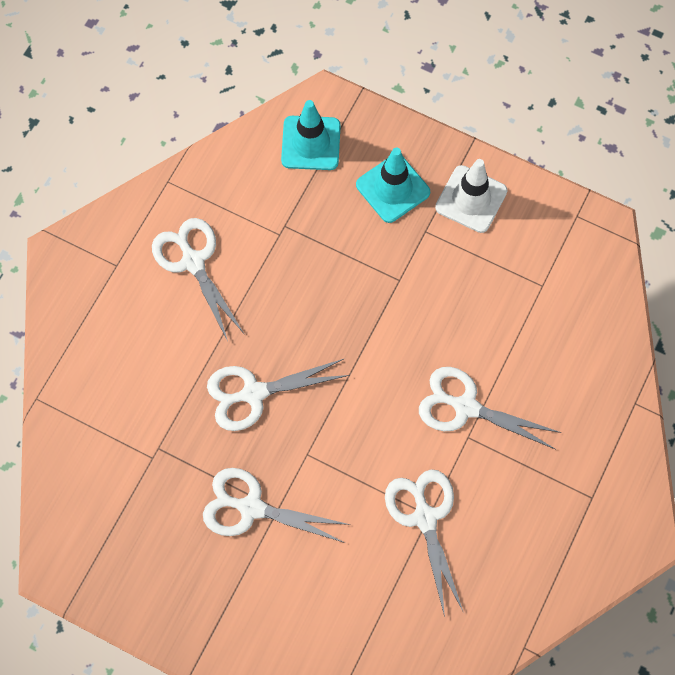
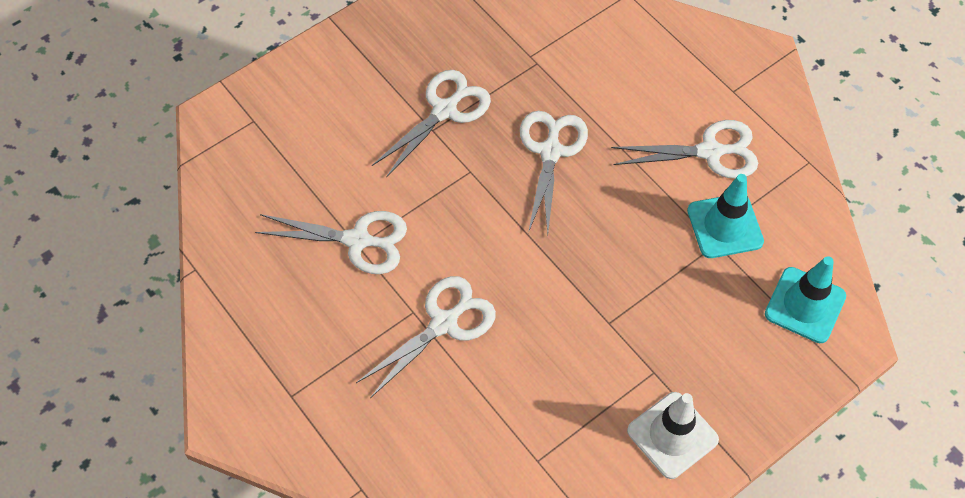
camera: 115 degrees right, 10 degrees down
(393, 188) = (718, 362): turquoise traffic cone -> turquoise traffic cone (725, 226)

